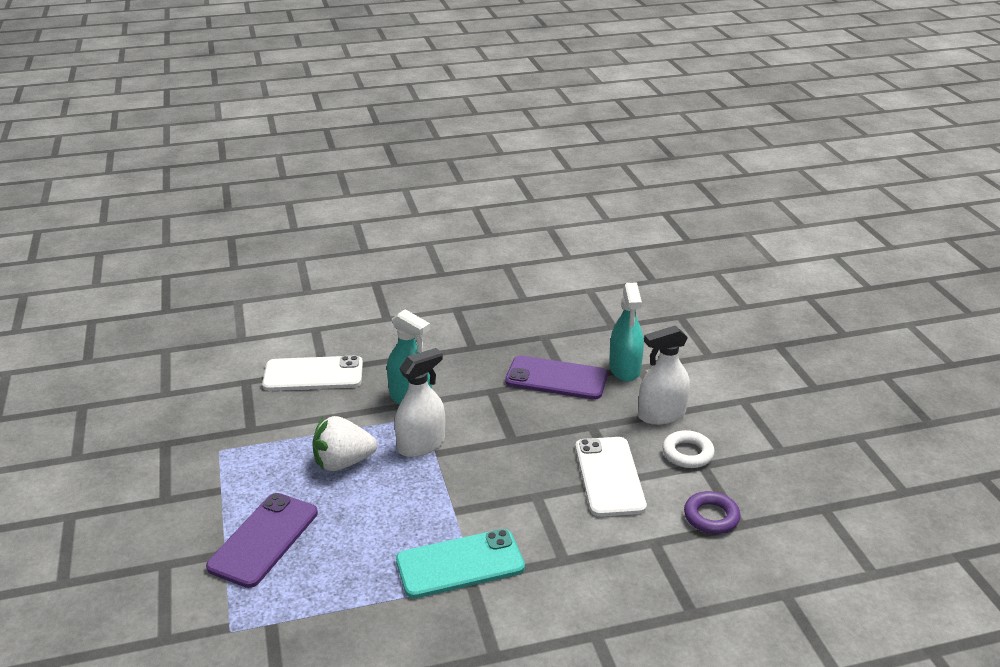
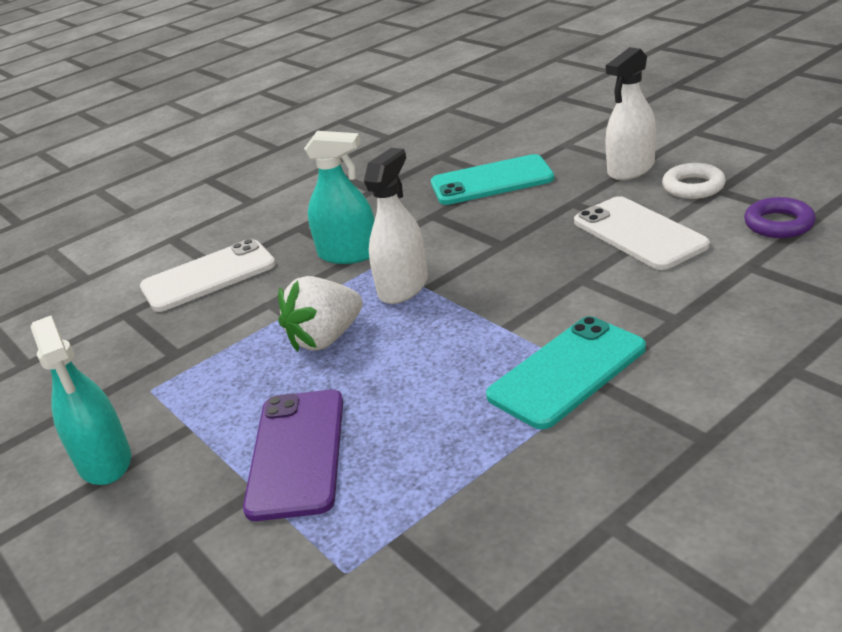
camera: 20 degrees left, 0 degrees up
(556, 378) = (491, 181): purple phone -> turquoise phone
(624, 368) = (552, 150): turquoise spray bottle -> turquoise spray bottle (105, 461)

